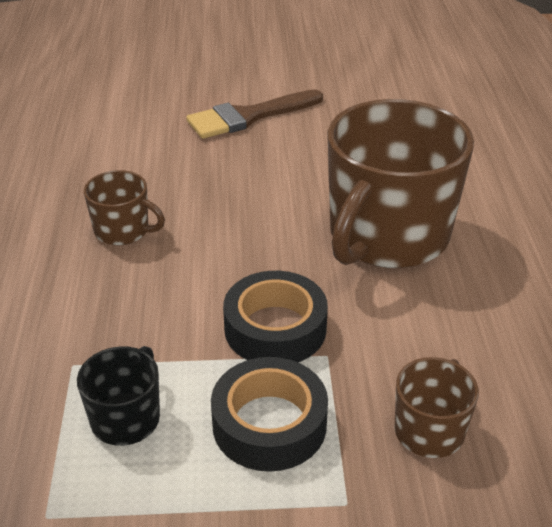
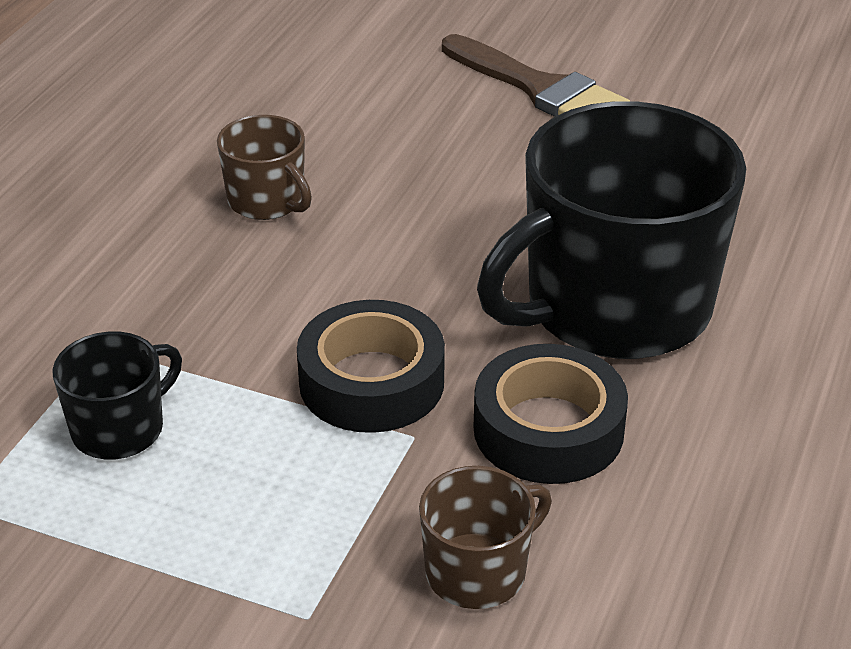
camera: 25 degrees right, 0 degrees up
(248, 117) = (540, 89): brown brush -> brown brush turned 135 degrees counterclockwise
(269, 424) = (281, 493): black tape -> black tape (548, 429)
(387, 236) = (614, 308): brown mug -> black mug

